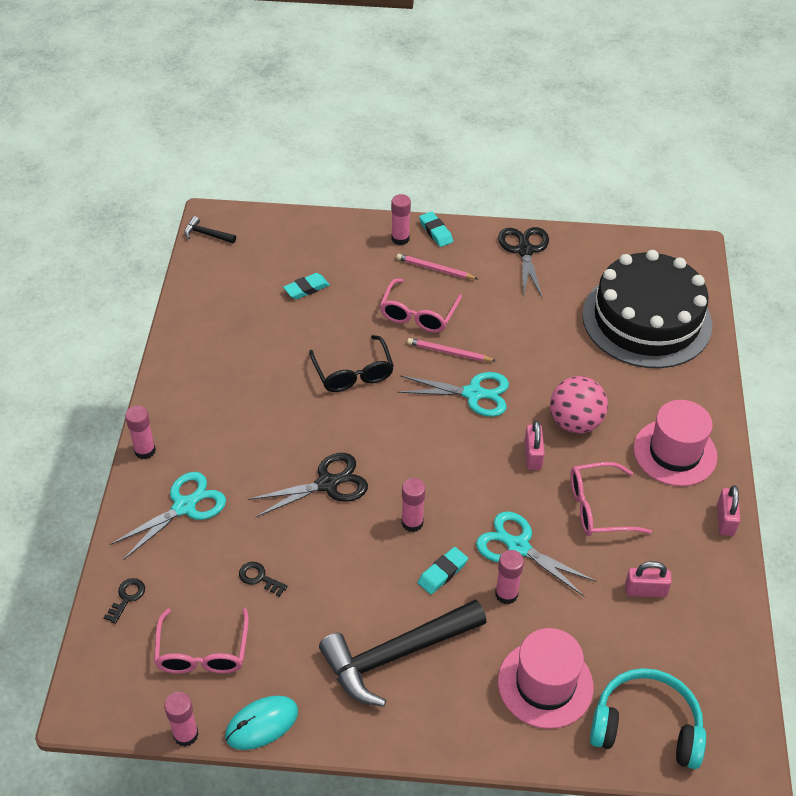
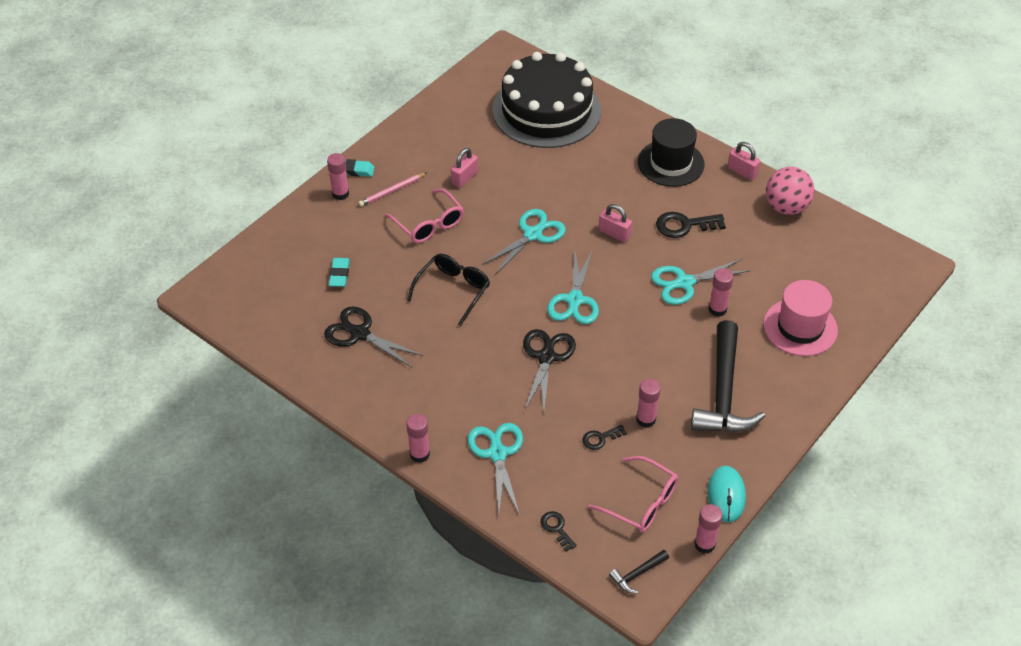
camera: 55 degrees left, 0 degrees up
(207, 234) = (214, 307): black hammer -> black hammer (637, 574)
(353, 373) = (453, 290): black glasses -> black glasses turned 75 degrees counterclockwise
(412, 523) = (620, 327): pink glue stick -> pink glue stick (645, 419)
(418, 468) = (575, 300): none -> turquoise scissors
(442, 573) = (675, 333): turquoise eraser -> none
(449, 352) = (482, 227): pink pencil -> none
(525, 251) = (422, 134): black scissors -> black scissors (360, 334)
(575, 422) = (604, 196): pink ball -> pink ball (786, 207)
(598, 508) = (684, 225): pink glasses -> black key
(645, 590) = (766, 240): pink padlock -> pink padlock (464, 178)
(646, 727) = (863, 296): turquoise headphones -> none
(675, 452) = (670, 163): pink hat -> black hat

